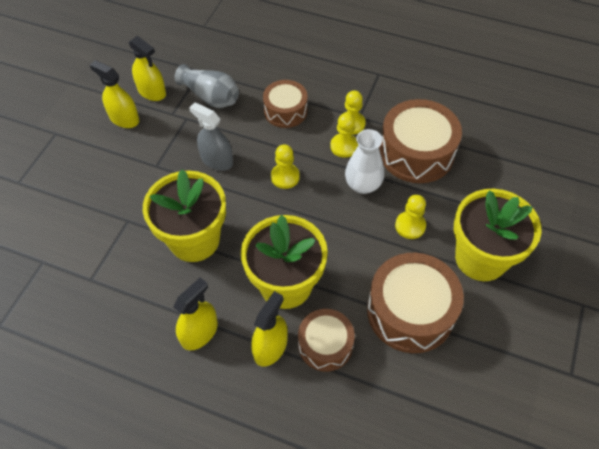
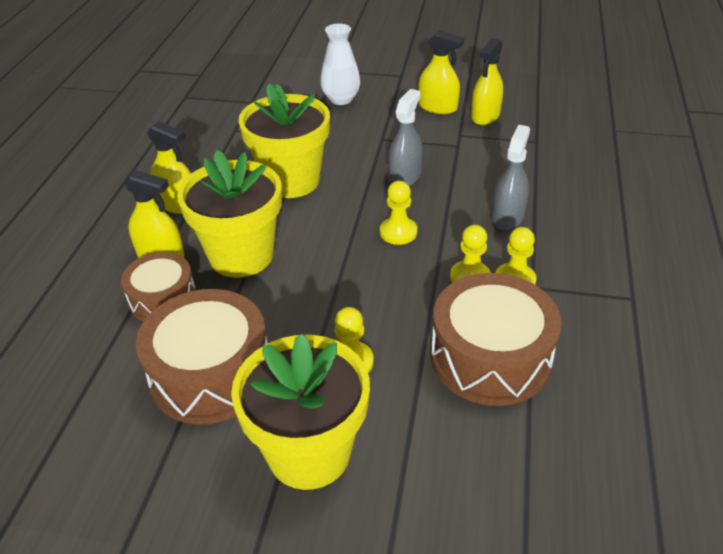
camera: 80 degrees right, 15 degrees down
(124, 118) = (438, 107): yellow spray bottle -> yellow spray bottle turned 90 degrees clockwise
(210, 97) = (499, 155): grey vase -> none
(285, 111) = (507, 217): brown drum -> grey spray bottle
(363, 185) = (408, 304): white vase -> white vase (341, 99)

